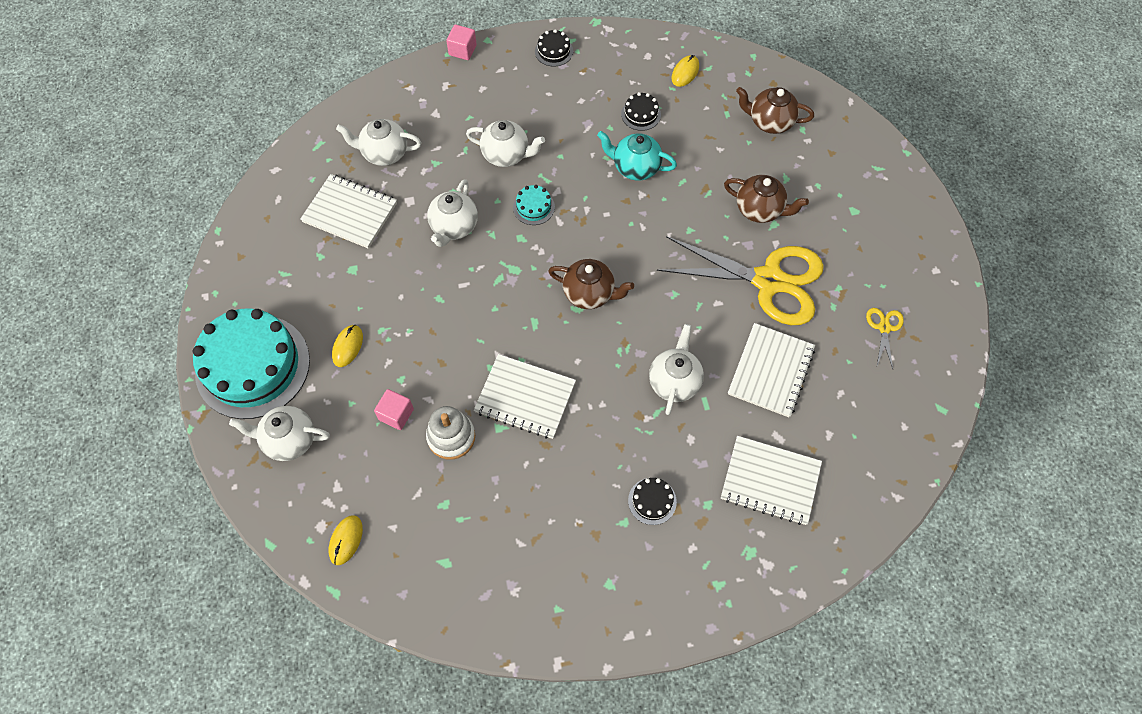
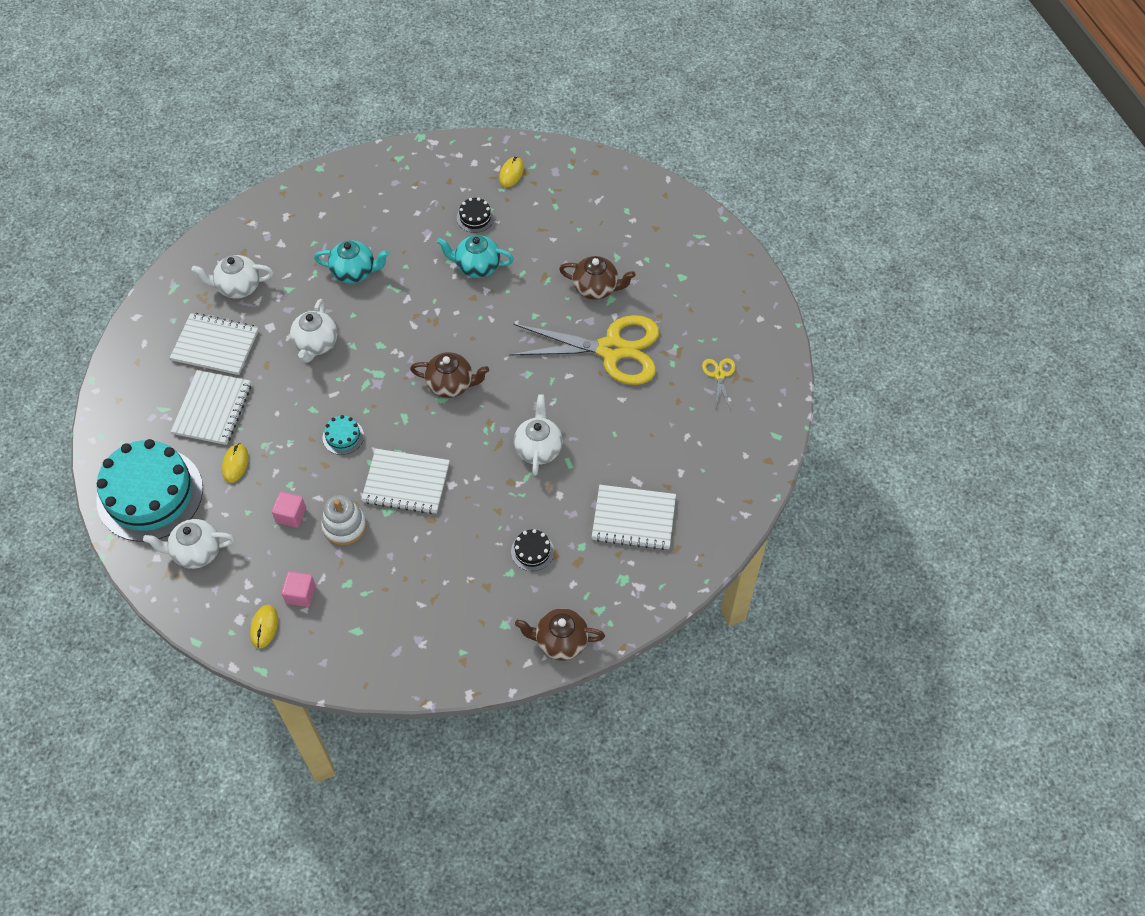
camera: 10 degrees left, 5 degrees down
(462, 50) = (297, 181): pink cube -> pink cube (300, 594)
(506, 155) = (354, 272): white teapot -> turquoise teapot
(533, 207) = (387, 316): turquoise cake -> turquoise cake (343, 436)
(554, 51) = (384, 170): black cake -> none
(770, 122) = (596, 208): brown teapot -> brown teapot (560, 641)
(770, 371) = (623, 427): white notebook -> white notebook (212, 409)

